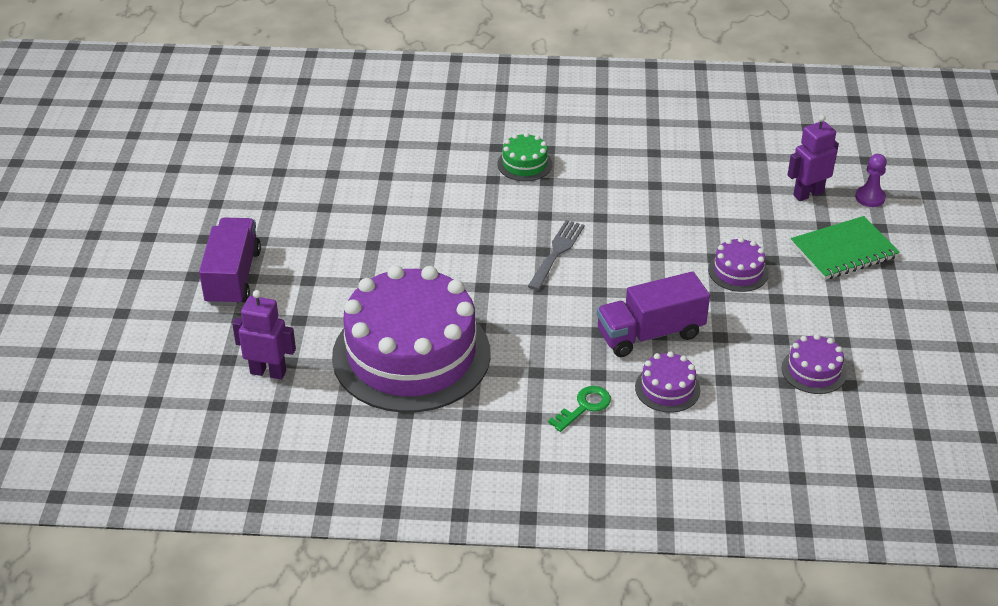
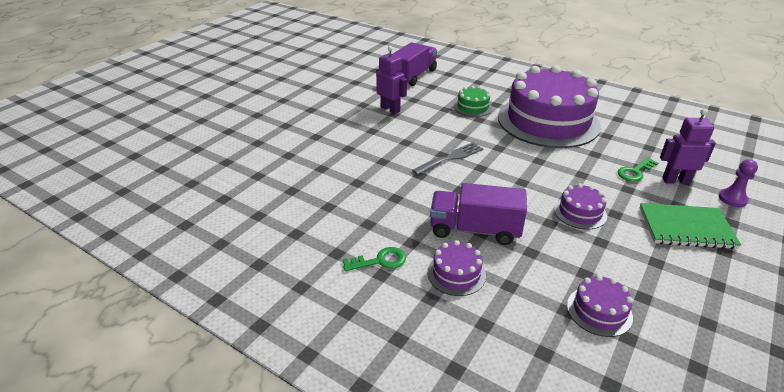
camera: 30 degrees right, 5 degrees down
(233, 277) = (248, 112): purple truck -> purple truck (413, 76)
(268, 372) = (208, 163): purple robot -> purple robot (390, 109)
(411, 355) = (298, 183): purple cake -> purple cake (548, 121)
(763, 197) = (635, 172): none -> green key

